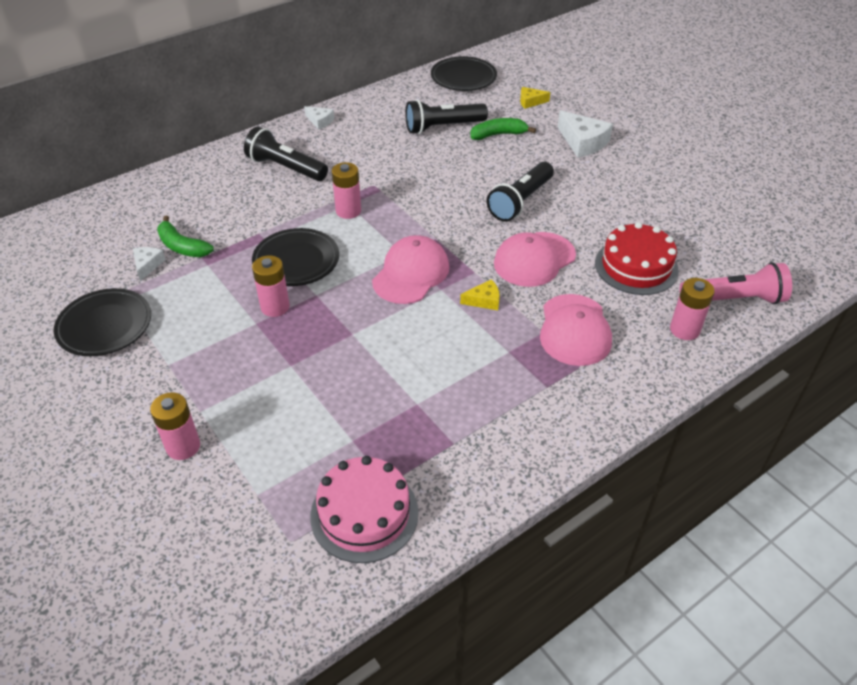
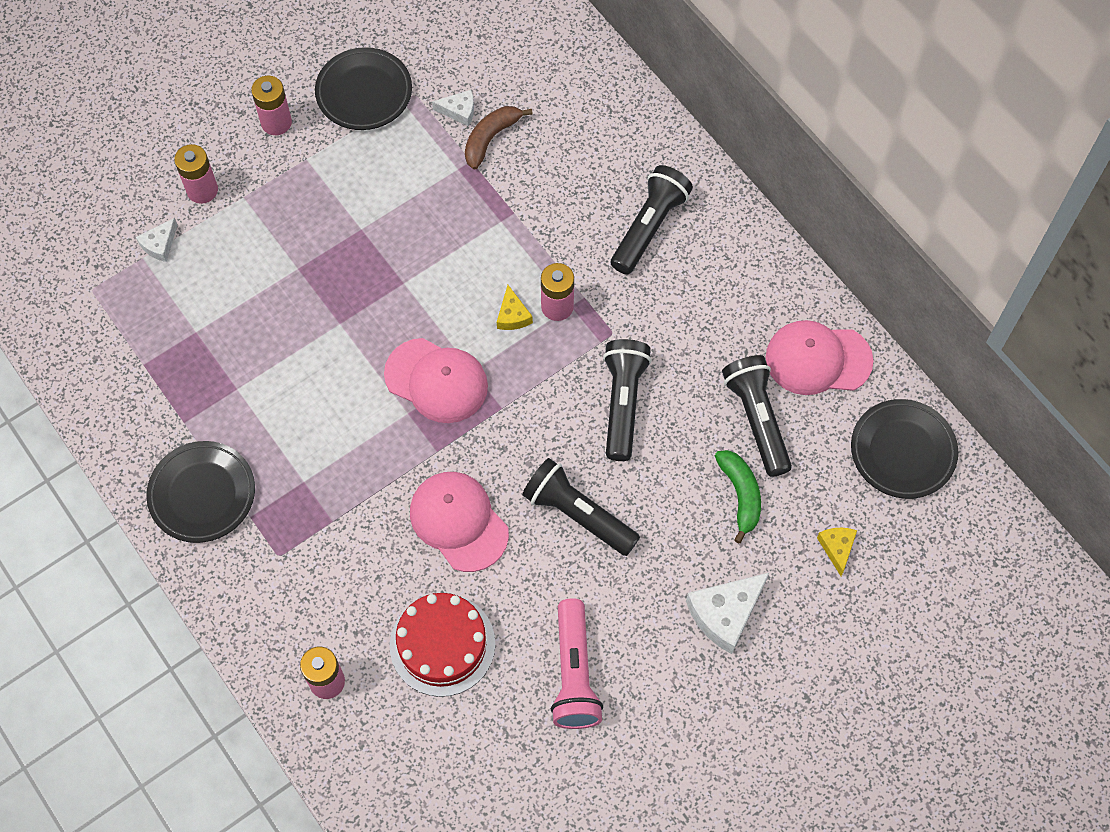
camera: 90 degrees right, 20 degrees up
(182, 246) = (491, 138): green banana -> brown banana
(275, 307) = (386, 244): pink battery -> pink battery (276, 122)
(296, 261) = (461, 258): black plate -> black plate (202, 494)
(320, 121) = (764, 258): white cheese -> white cheese (160, 244)
(364, 513) = (112, 346): pink cake -> none
(431, 181) = (623, 403): none -> black flashlight
(484, 300) = (387, 460): yellow cheese -> yellow cheese (512, 315)
(574, 330) = (333, 556): pink cap -> pink cap (818, 359)
(733, 299) = (376, 754): pink flashlight -> pink flashlight (574, 673)

